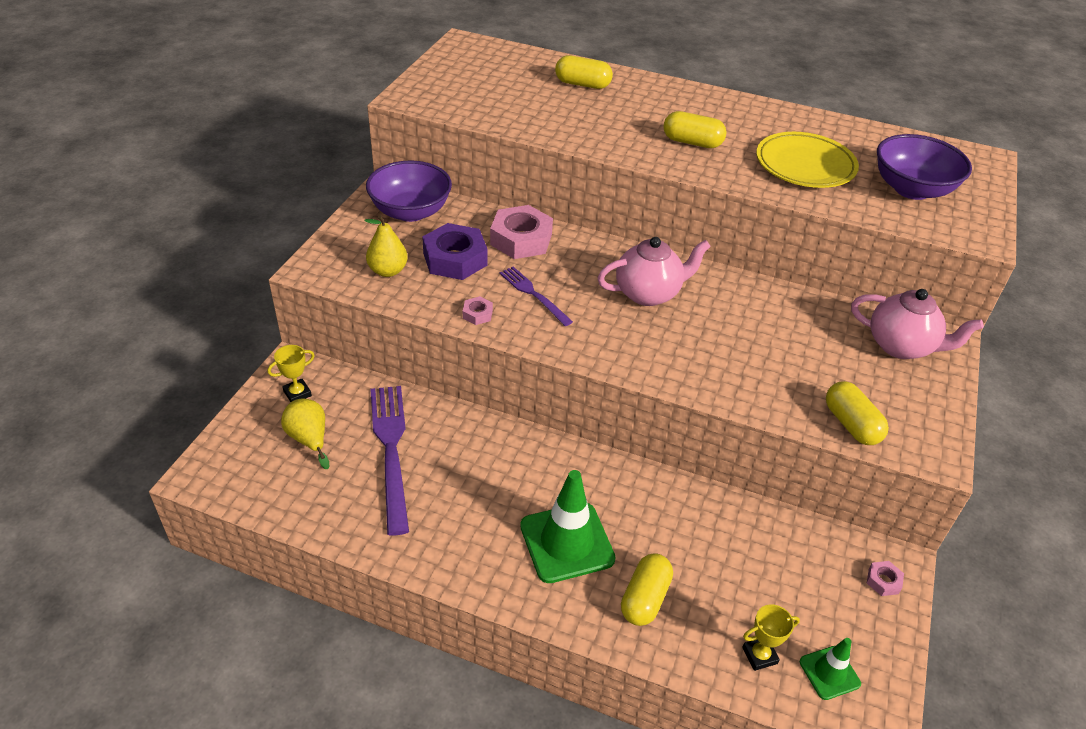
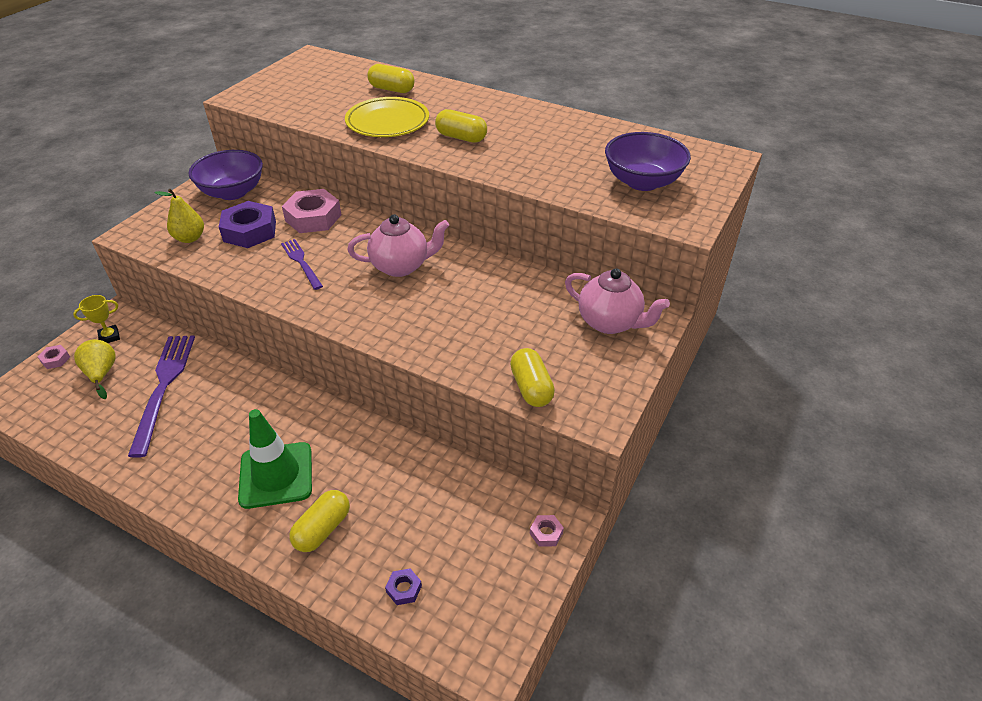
camera: 10 degrees right, 0 degrees up
(477, 314) = (246, 276): pink nut -> pink nut (55, 359)
(759, 655) = (404, 589): yellow trophy -> purple nut
(805, 165) = (553, 159): yellow plate -> yellow plate (387, 122)
(829, 673) = (461, 611): green traffic cone -> none

